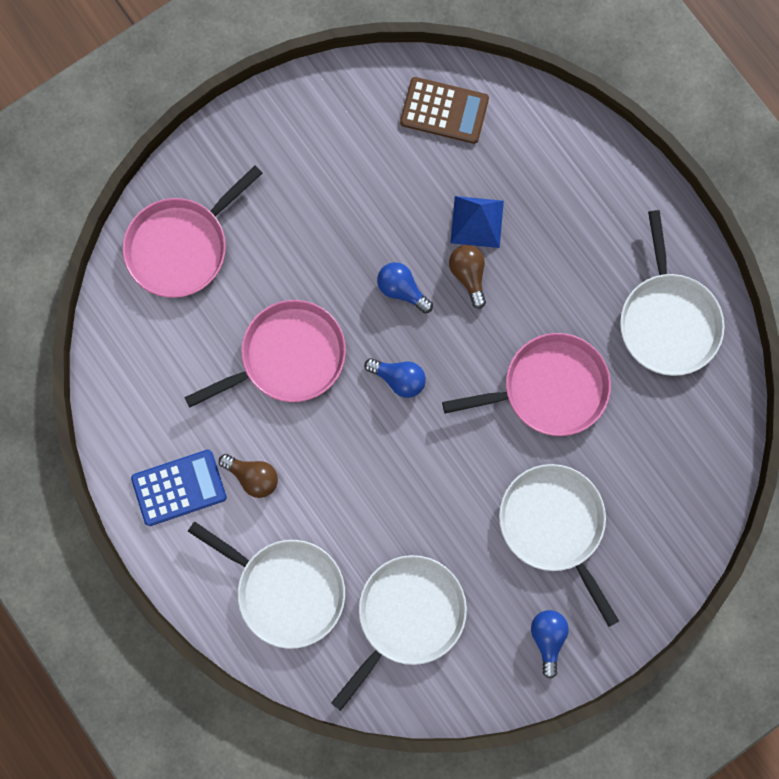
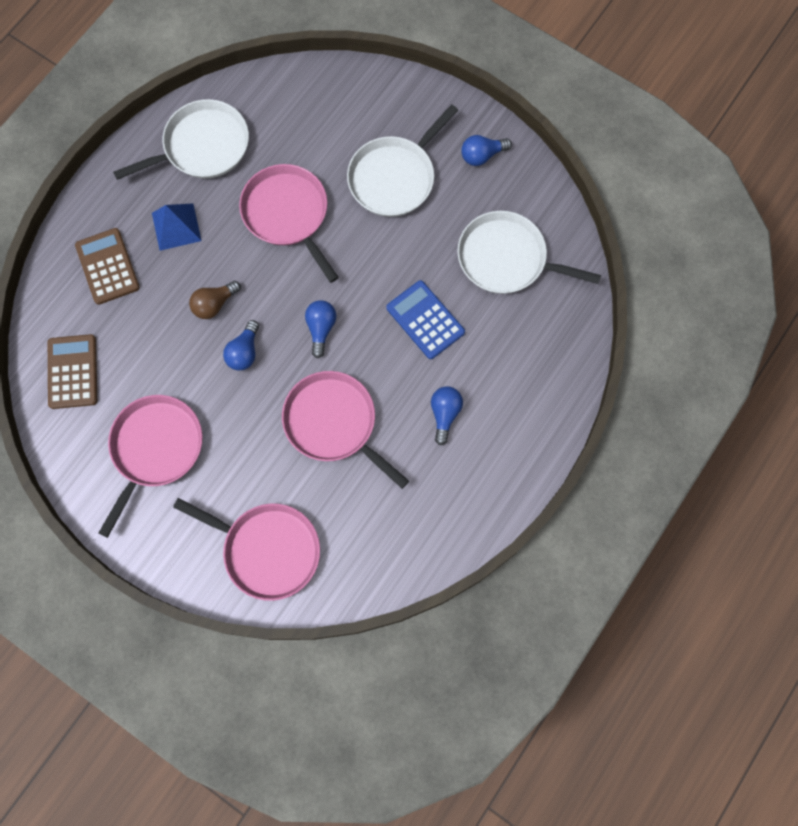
camera: 110 degrees left, 5 degrees down
(179, 487) = (477, 470): blue calculator -> blue calculator (425, 320)
(253, 477) = (445, 414): brown light bulb -> blue light bulb
(286, 589) = (524, 355): white pan -> none
(329, 169) = (155, 449): none -> pink pan
(477, 221) = (165, 313): blue pyramid -> blue pyramid (176, 227)
(553, 177) = (107, 266): none -> brown calculator

